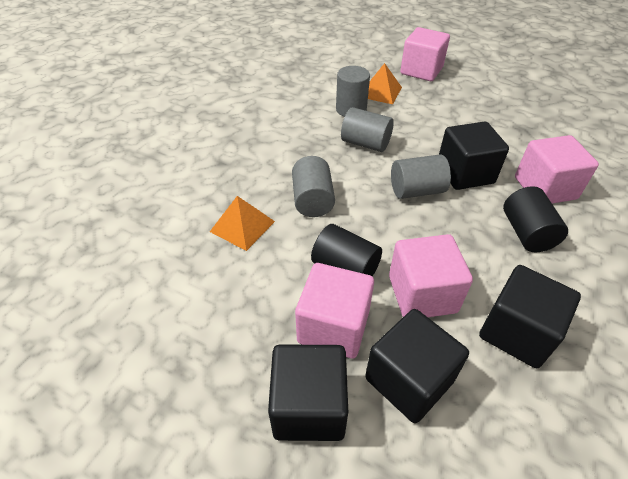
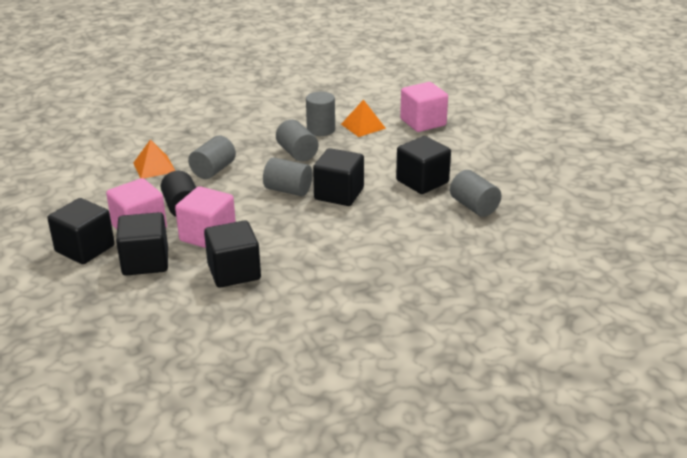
camera: 35 degrees right, 15 degrees down
(507, 129) = (422, 181): none -> black cube
(527, 233) = (323, 238): black cylinder -> none
(545, 188) = (383, 223): pink cube -> none
(578, 136) = (474, 206): none -> grey cylinder

